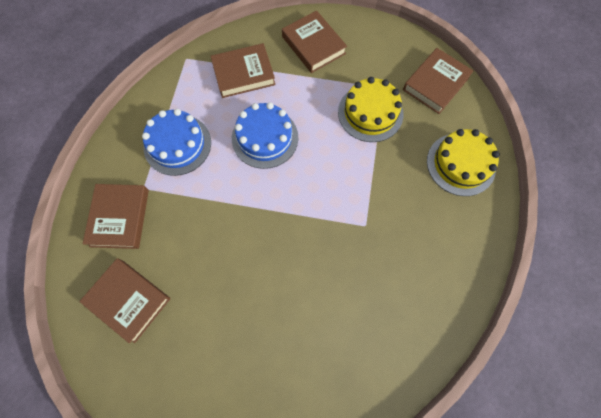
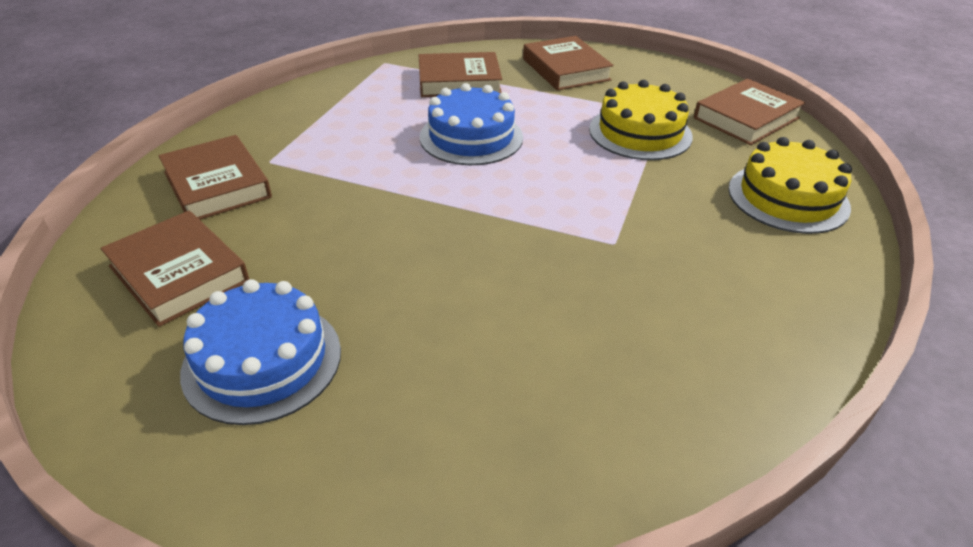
camera: 10 degrees right, 30 degrees down
(119, 218) = (217, 185): brown book -> brown book turned 45 degrees counterclockwise
(177, 144) = (339, 128): blue cake -> blue cake (262, 360)

